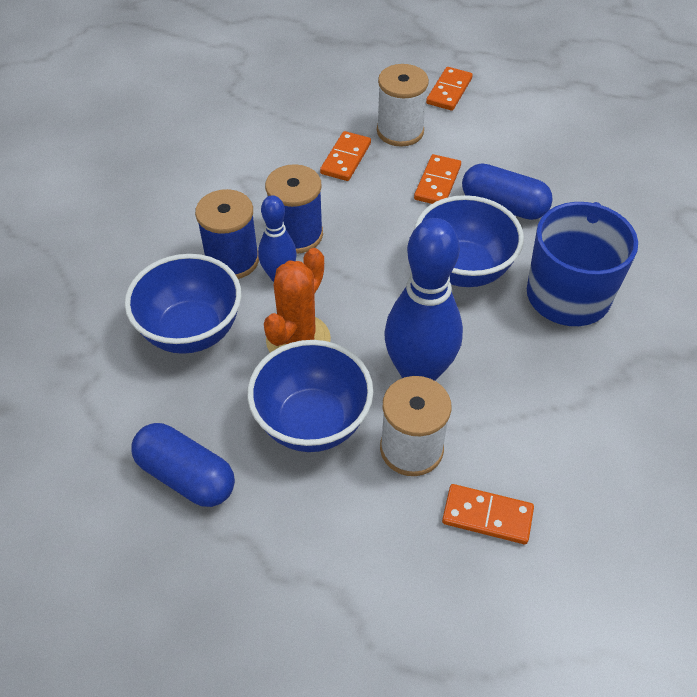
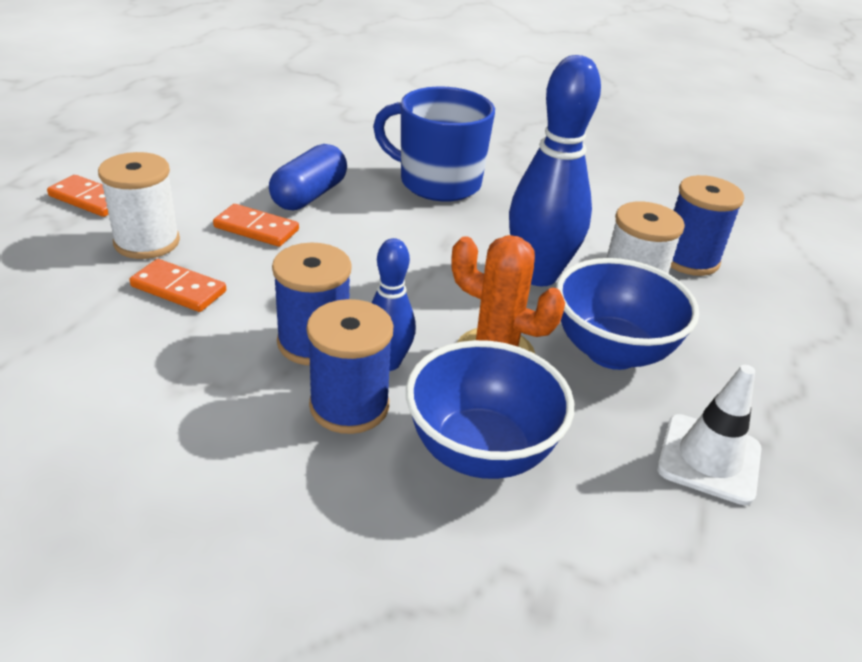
camera: 90 degrees left, 15 degrees down
(186, 476) = (709, 459): blue capsule -> white traffic cone
(463, 269) = (398, 231): blue bowl -> none
(487, 516) = (689, 259): orange domino -> blue spool

